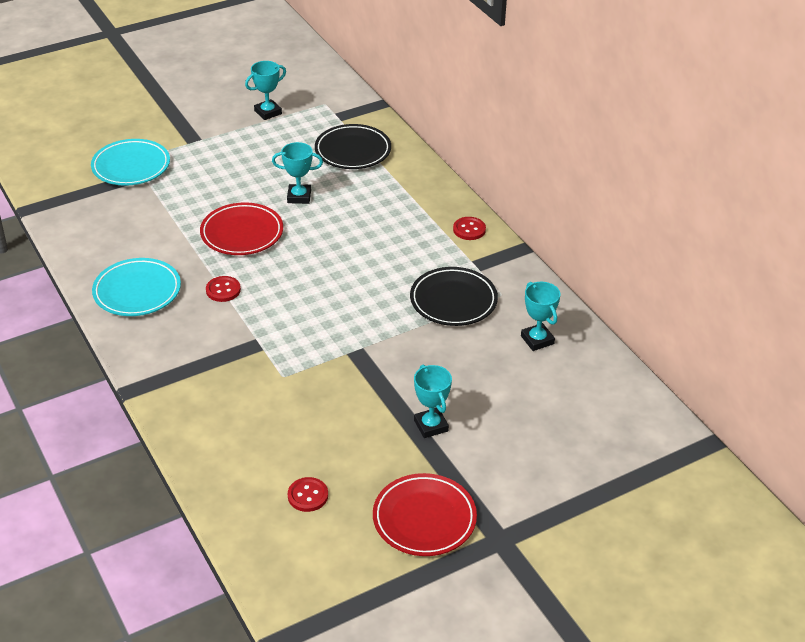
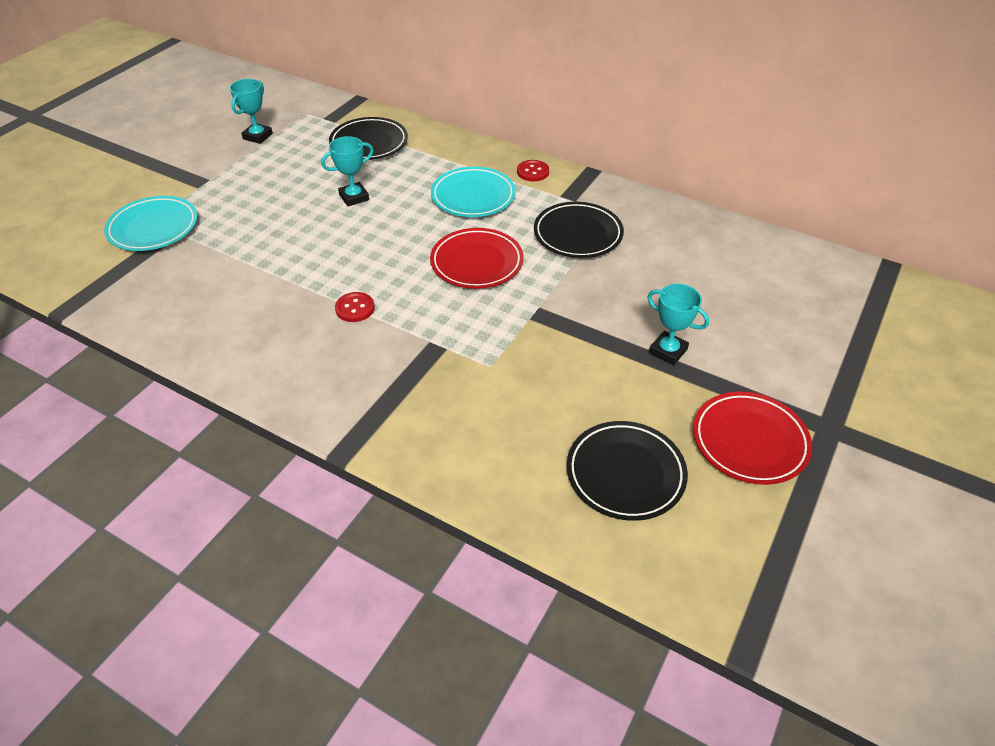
camera: 30 degrees left, 5 degrees up
(137, 291) = (263, 345): turquoise plate -> turquoise plate (473, 196)
(242, 233) = (327, 249): red plate -> red plate (477, 262)
(308, 495) = (625, 473): red button -> black plate
(537, 340) = (678, 239): turquoise trophy -> none

